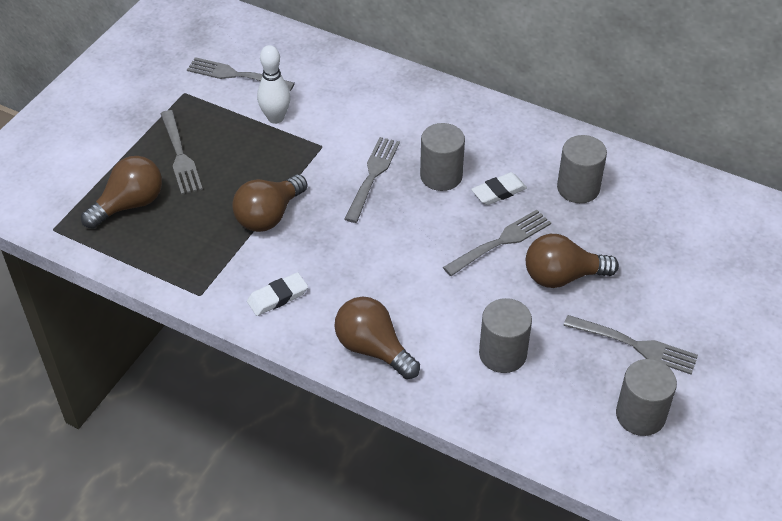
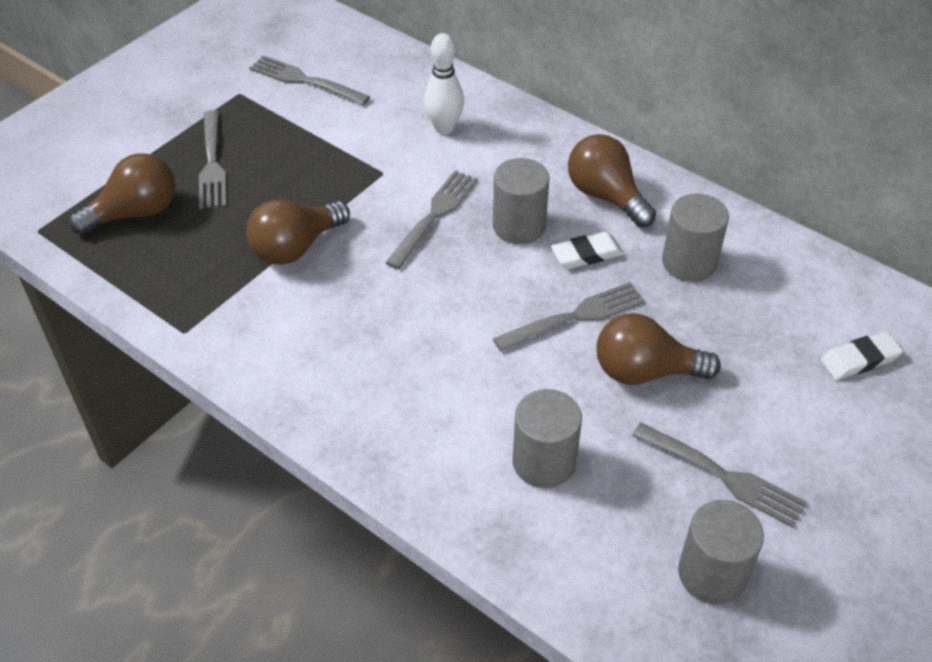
camera: 10 degrees right, 0 degrees up
(275, 118) = (337, 134): white bowling pin -> white bowling pin (444, 128)
(277, 297) = (277, 348): white eraser -> white eraser (859, 359)
(373, 349) = (378, 431): brown light bulb -> brown light bulb (606, 196)

